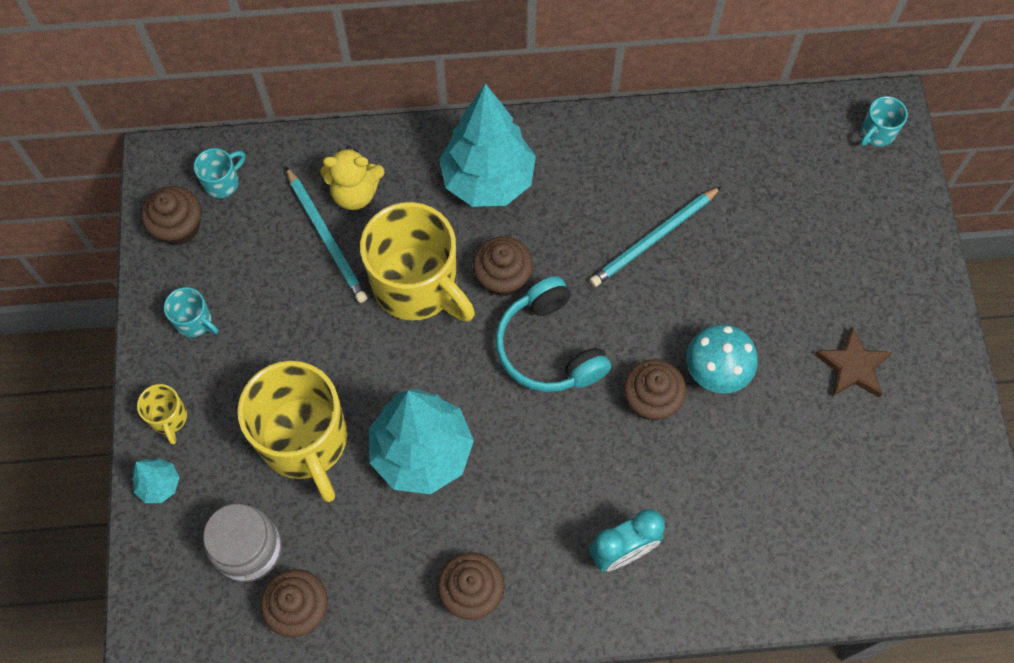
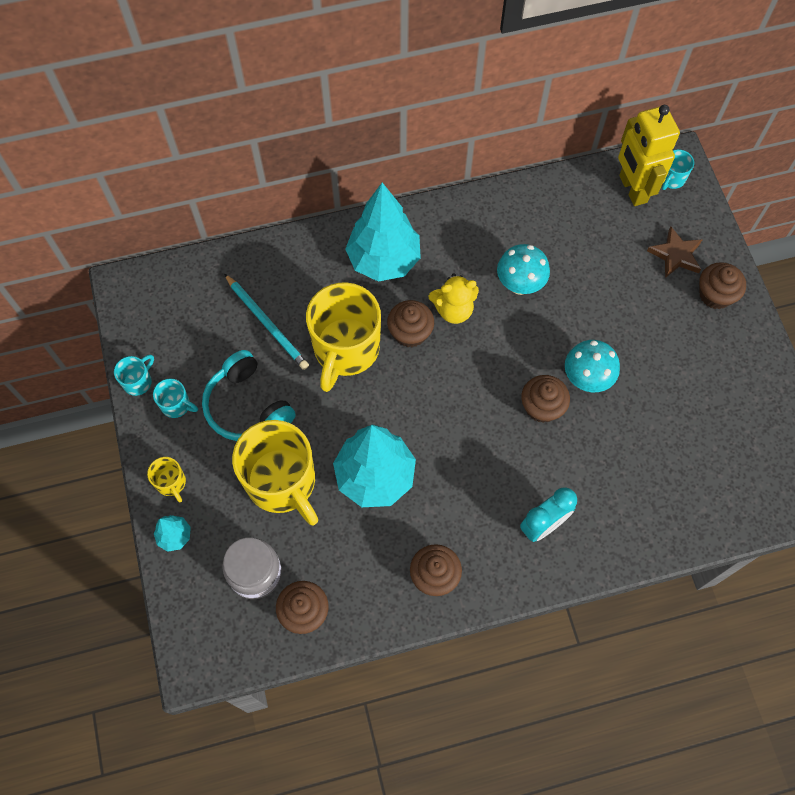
camera: 10 degrees left, 0 degrees up
(178, 227) = (148, 334): brown cupcake -> brown cupcake (715, 295)
(222, 182) = (176, 293): turquoise mug -> turquoise mug (138, 381)
(355, 193) = (282, 286): yellow teddy bear -> yellow teddy bear (453, 310)
(417, 286) = (345, 349): yellow mug -> yellow mug turned 75 degrees clockwise
(548, 348) = (456, 380): turquoise headphones -> turquoise headphones (247, 406)
(653, 239) = (519, 285): turquoise pencil -> turquoise mushroom
(823, 138) = (632, 189): none -> yellow robot
(852, 367) = (688, 357): brown star -> brown star (676, 255)

